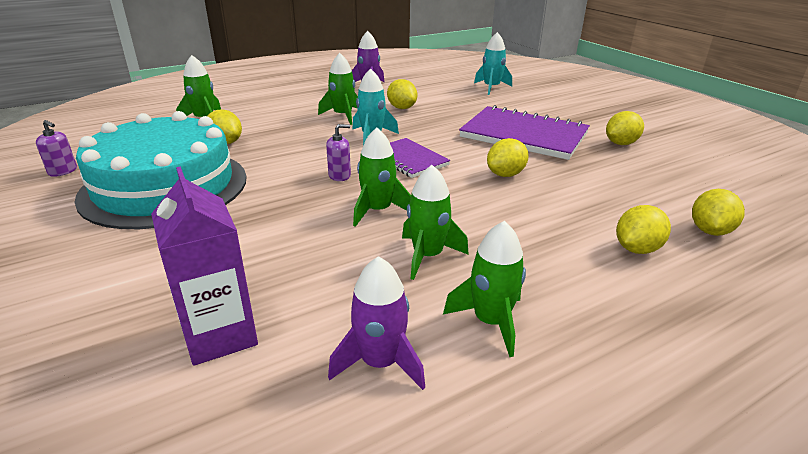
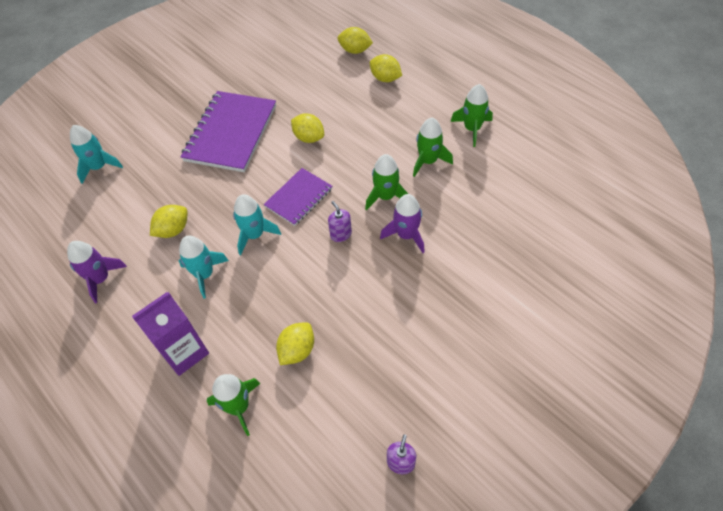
camera: 100 degrees left, 25 degrees up
(165, 186) = (399, 350): turquoise cake -> none
(220, 335) = (532, 228): purple carton -> purple carton (184, 352)
(342, 116) = (204, 274): green rocket -> turquoise rocket
(380, 363) = (517, 162): purple rocket -> purple rocket (406, 235)
(620, 143) = (235, 79): yellow lemon -> none

